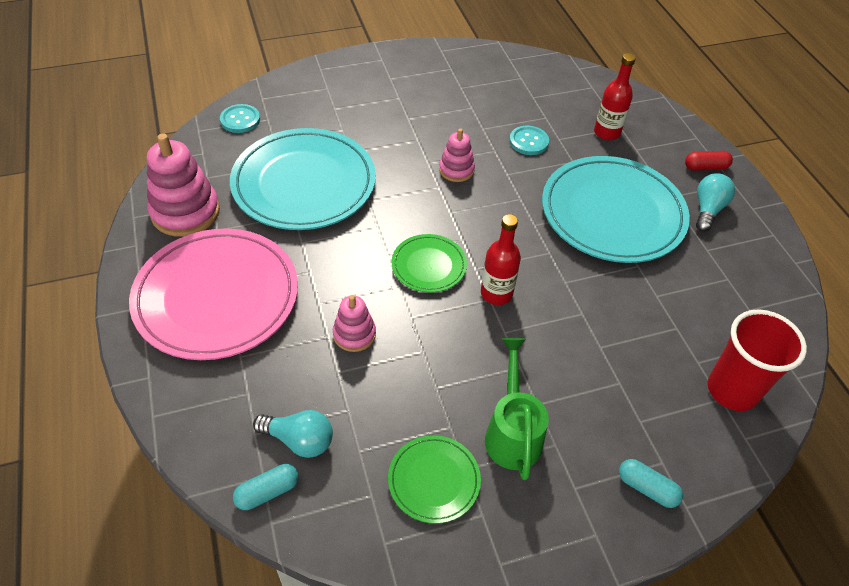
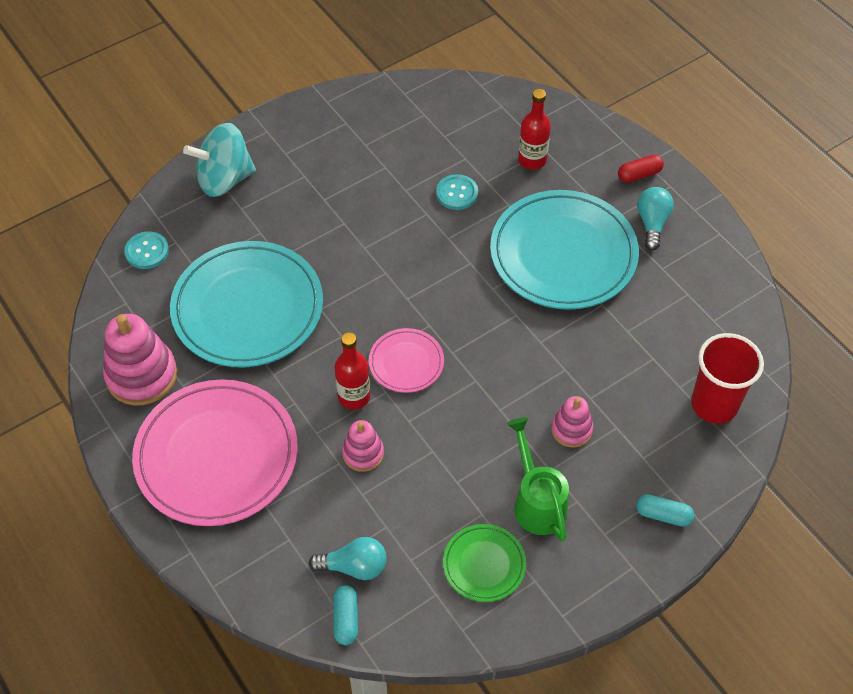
camera: 15 degrees left, 5 degrees up
(267, 491) = (346, 619): turquoise capsule -> turquoise capsule turned 45 degrees counterclockwise
(330, 84) = (224, 179): none -> turquoise spinning top
(429, 266) = (406, 362): green plate -> pink plate
(456, 170) = (395, 248): pink stacking toy -> pink stacking toy (571, 429)
(496, 293) = (479, 372): red bottle -> red bottle (354, 396)

